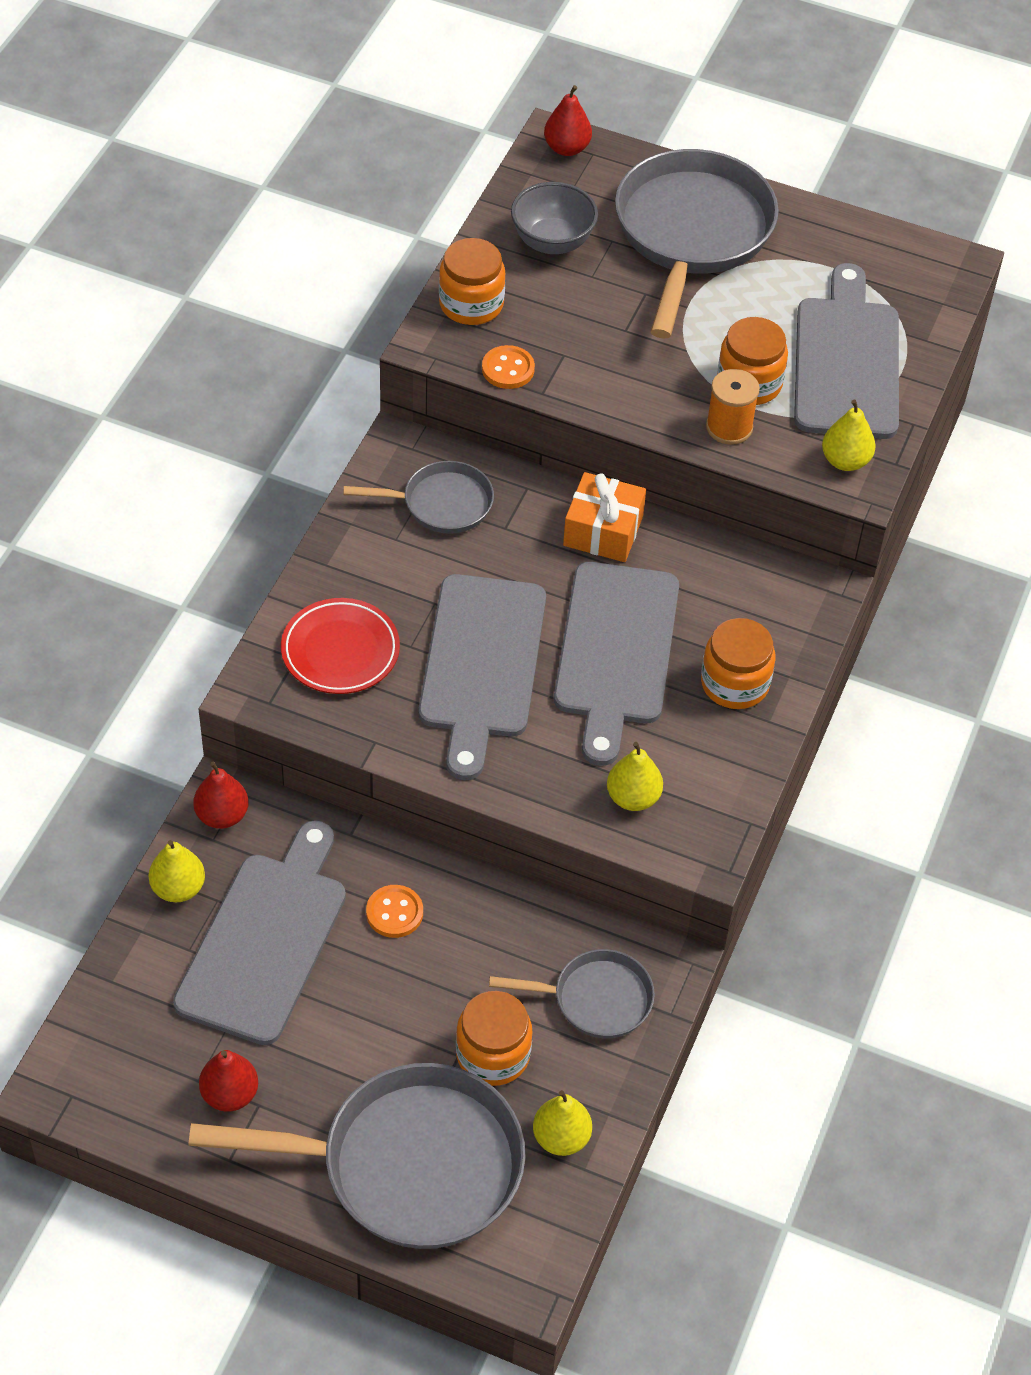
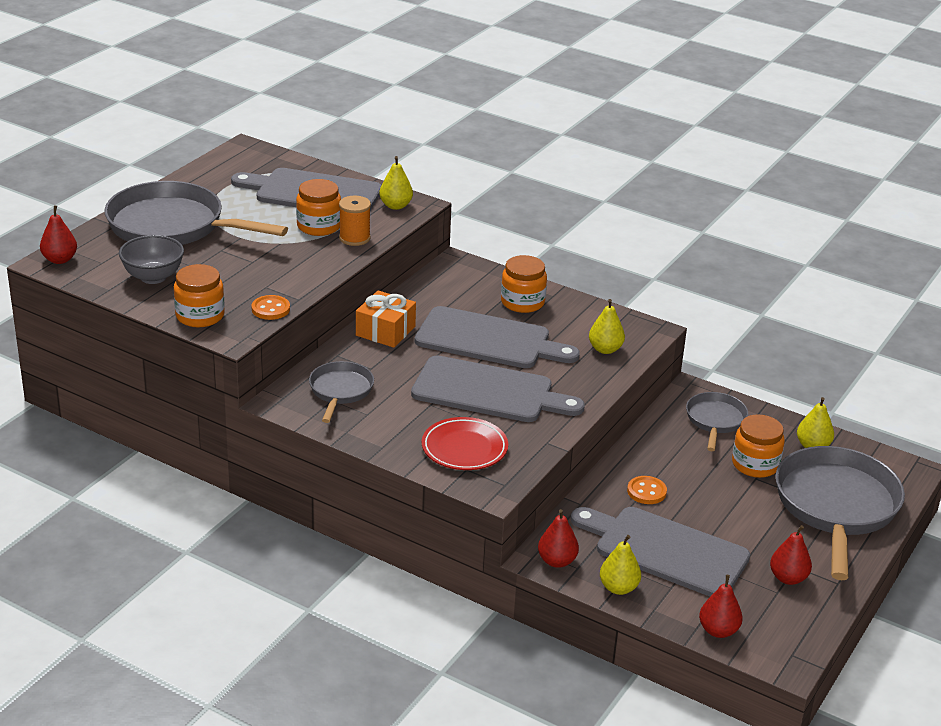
camera: 80 degrees left, 20 degrees down
(108, 1007) = (718, 631): none -> red pear

